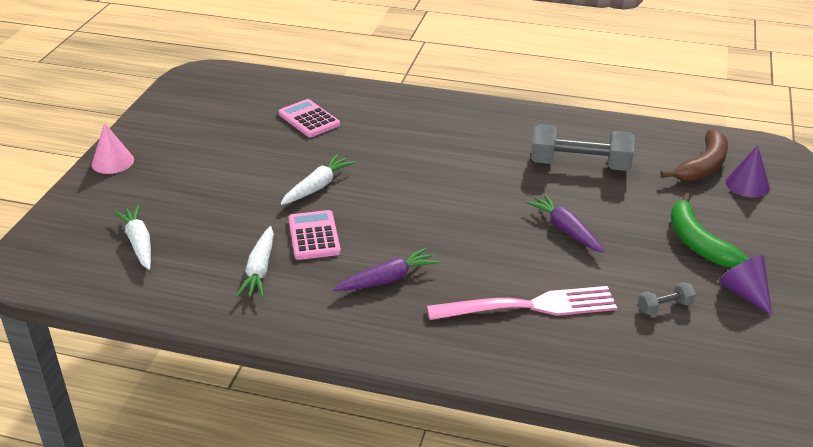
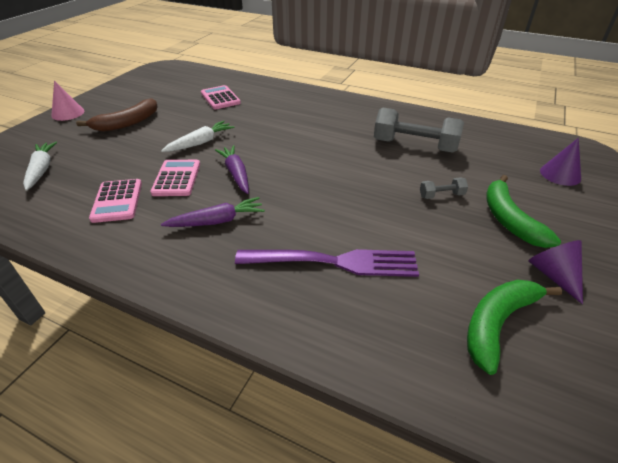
camera: 10 degrees right, 5 degrees up
(260, 270) = (117, 201): white carrot -> pink calculator
(529, 306) = (334, 262): pink fork -> purple fork
(565, 229) = (388, 195): purple carrot -> purple carrot (236, 174)
(665, 307) = (468, 280): grey dumbbell -> grey dumbbell (441, 195)
(697, 341) = (497, 323): none -> green banana
(703, 166) = (520, 156): brown banana -> brown banana (127, 123)

